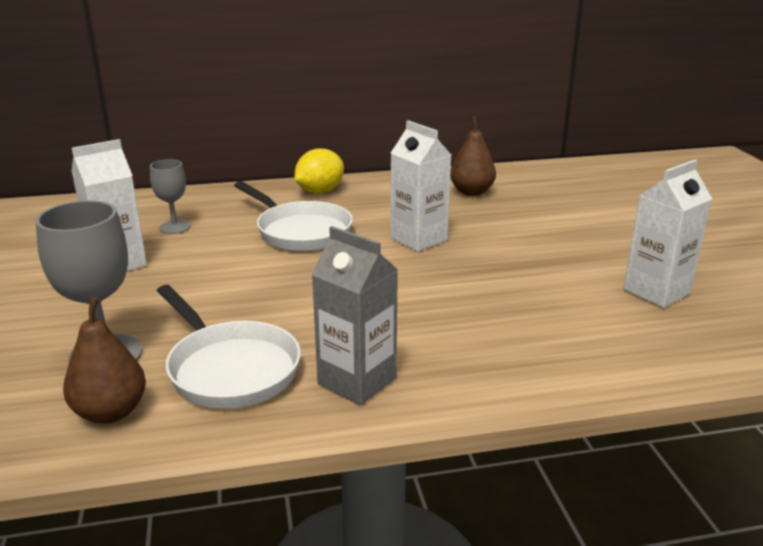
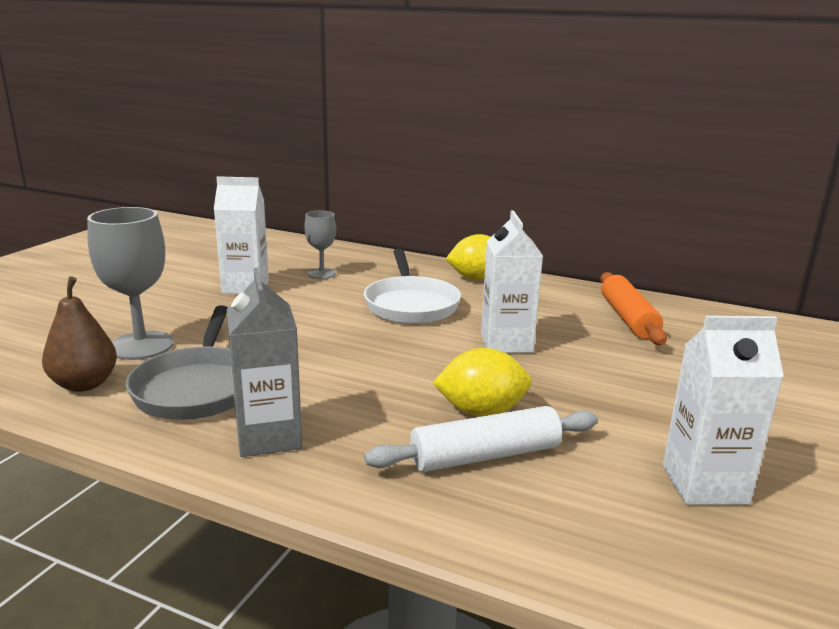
camera: 35 degrees right, 5 degrees down
(229, 368) = (198, 387): white pan -> grey pan
(471, 192) = (627, 318): brown pear -> orange rolling pin
(475, 298) = (481, 412): none -> yellow lemon
(521, 327) = (485, 455): none -> white rolling pin

